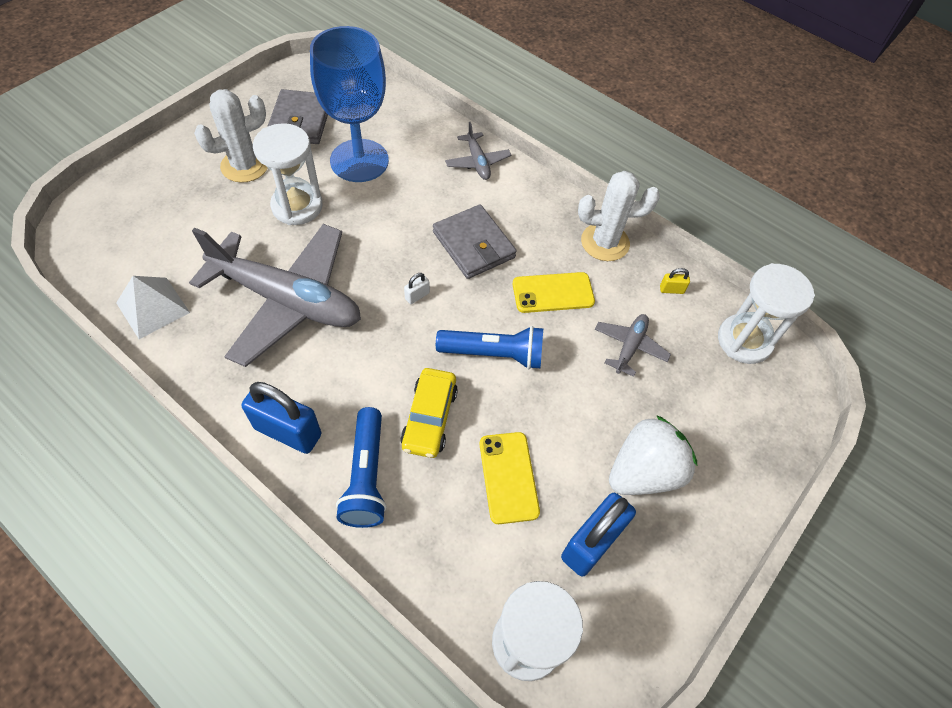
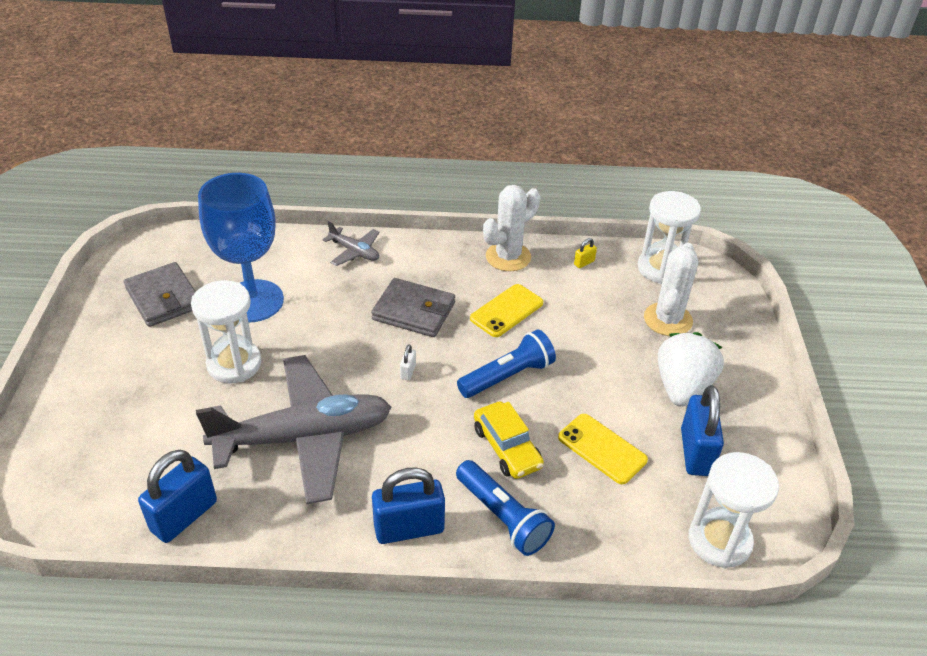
camera: 35 degrees left, 15 degrees down
(153, 307) = (184, 516): white pyramid -> blue padlock
(244, 166) = (148, 359): white cactus -> white cactus (667, 319)
(629, 347) = (594, 315): grey plane -> none

